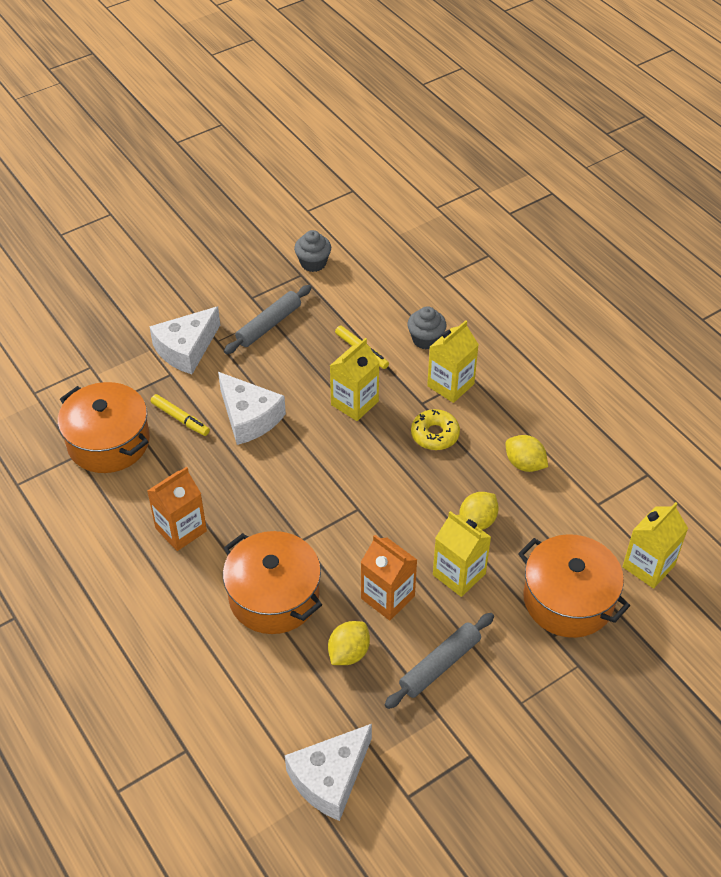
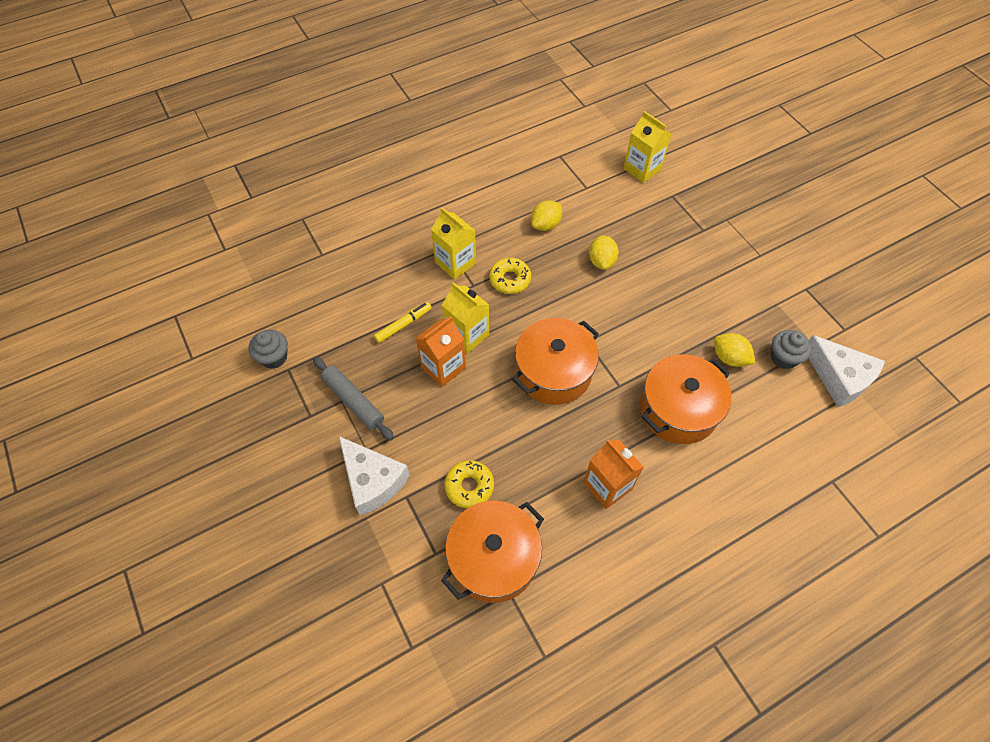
camera: 85 degrees left, 10 degrees up
(180, 419) = (469, 486): yellow marker -> yellow donut
(249, 417) = (474, 423): white cheese -> none
(387, 597) = (675, 327): orange carton -> orange carton (443, 367)
(426, 339) = (398, 275): grey cupcake -> grey cupcake (783, 357)
(440, 665) = (734, 299): grey rolling pin -> none
(459, 574) = (652, 278): yellow carton -> none
(477, 521) = (601, 261): yellow lemon -> yellow lemon turned 45 degrees clockwise
(568, 600) = (672, 217): orange pot -> orange pot (553, 372)

